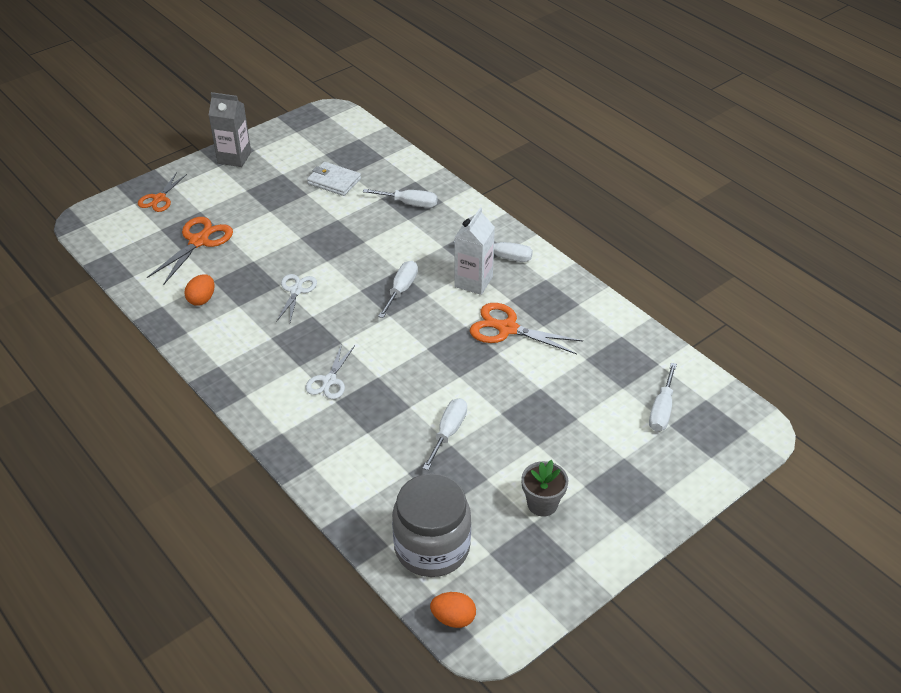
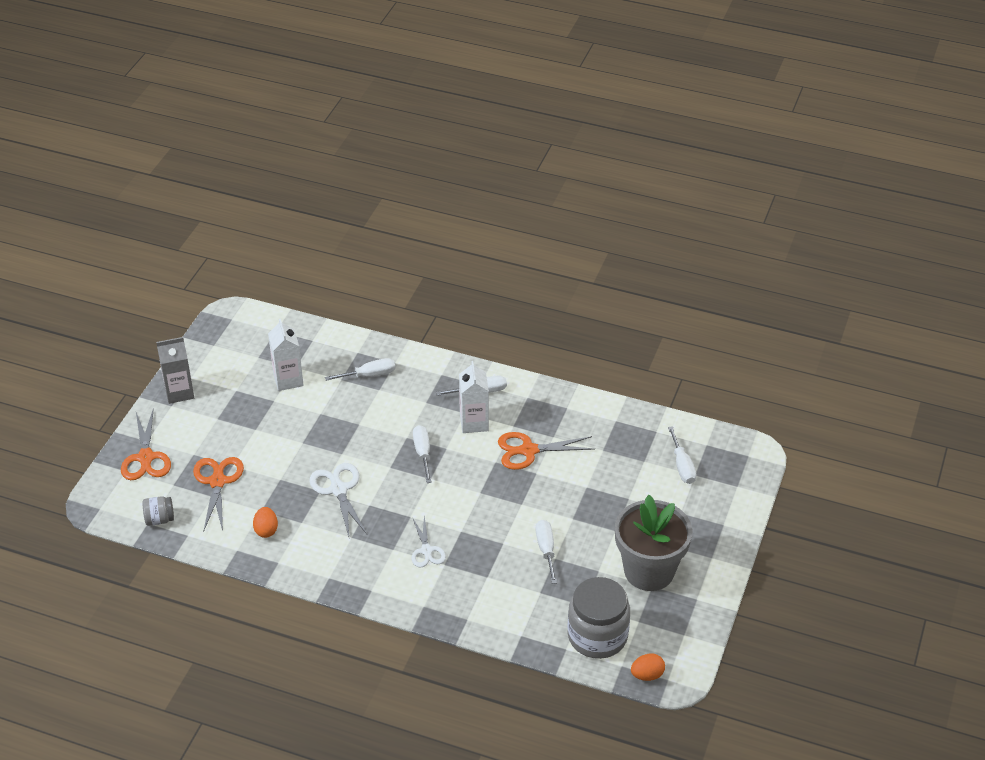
camera: 30 degrees left, 0 degrees up
(123, 253) = (159, 519): none -> grey jar
(159, 199) = (146, 457): orange scissors -> orange scissors, size x1.52
(296, 291) = (338, 490): white scissors -> white scissors, size x1.52
(334, 181) = (288, 380): white wallet -> white carton
(542, 504) = (649, 571): grey flower pot -> grey flower pot, size x2.07

